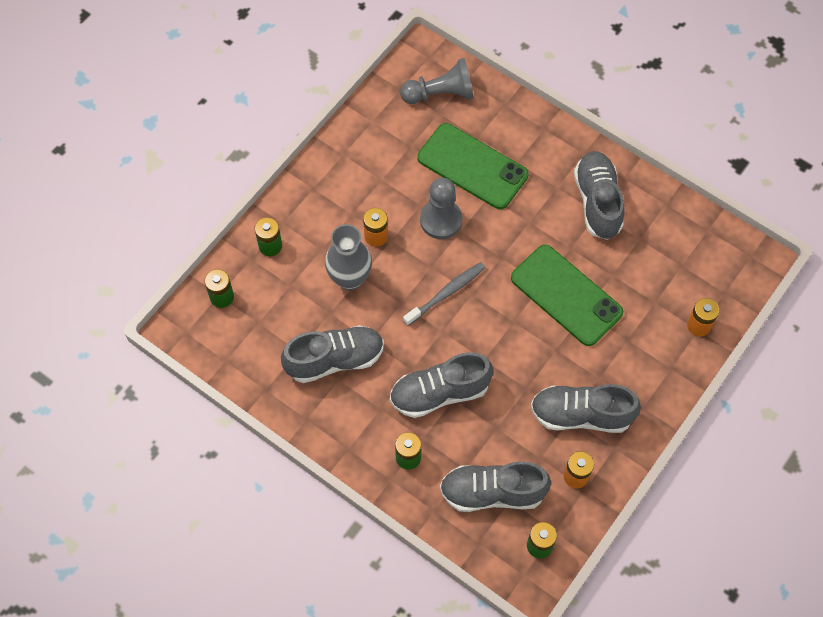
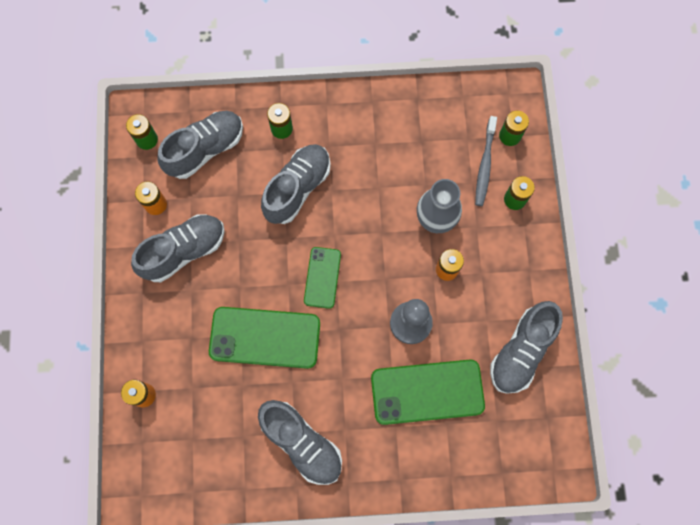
camera: 140 degrees right, 10 degrees up
(335, 360) = (390, 154): grey shoe -> grey shoe (521, 351)
(440, 94) = (511, 440): grey pawn -> none
(446, 293) = (355, 266): grey toothbrush -> grey toothbrush (484, 165)
(481, 305) = (322, 277): none -> green phone

